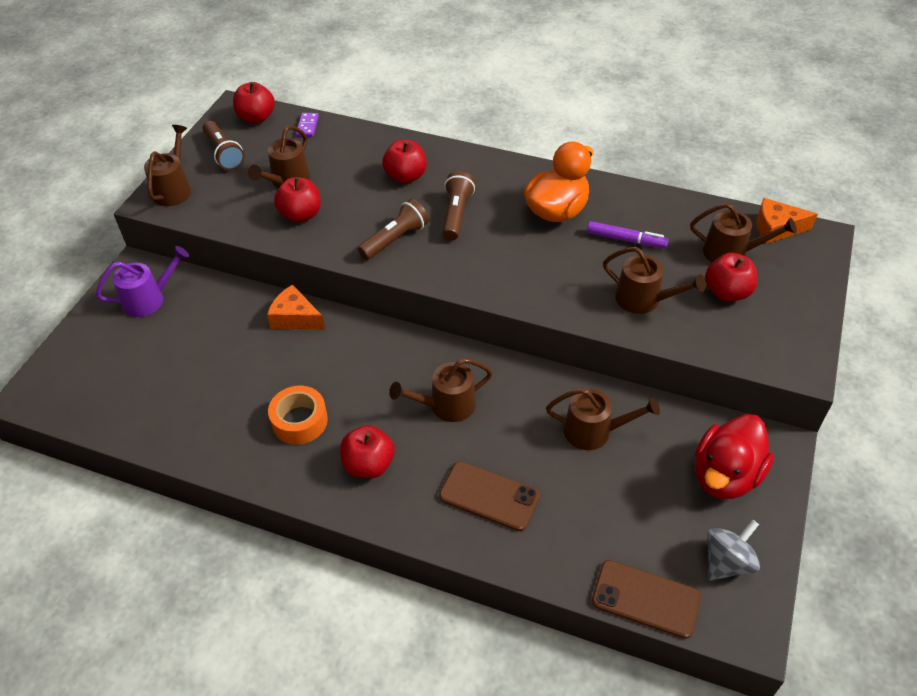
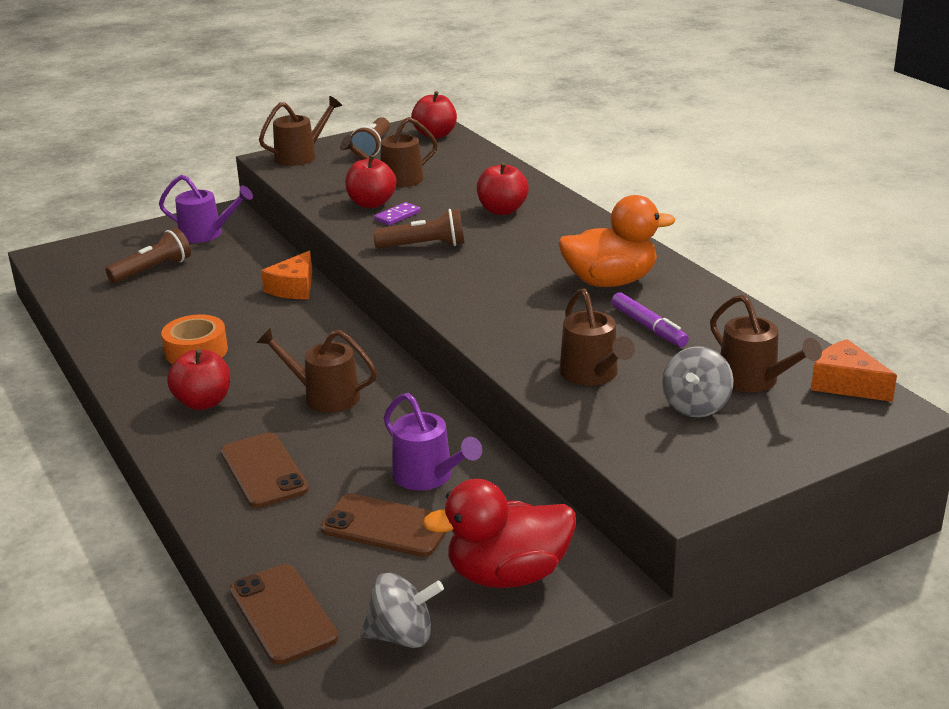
camera: 40 degrees right, 20 degrees down
(295, 318) = (294, 288): orange cheese -> orange cheese turned 135 degrees counterclockwise
(307, 126) = (469, 152): purple domino -> purple domino (397, 216)
(456, 214) = (507, 250): brown flashlight -> brown flashlight (153, 270)
(594, 431) = (428, 477): brown watering can -> purple watering can
(618, 488) = (386, 526): none -> brown phone
(727, 292) = (695, 406): red apple -> grey spinning top

